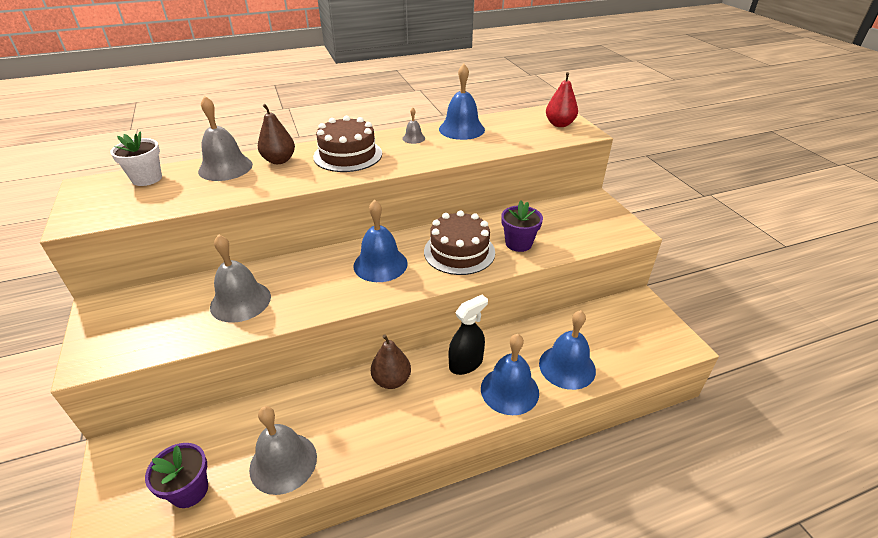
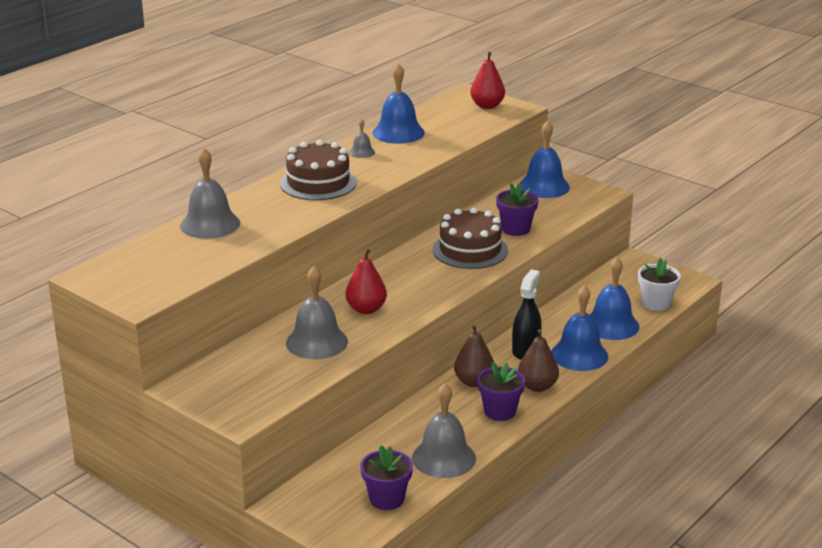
camera: 30 degrees left, 10 degrees down
(147, 178) = (143, 254): white flower pot -> white flower pot (656, 303)
(279, 160) = (255, 204): brown pear -> brown pear (537, 386)
(314, 282) = (366, 309): none -> red pear
(380, 264) = (409, 279): blue bell -> blue bell (544, 186)
(381, 427) = (500, 411): none -> purple flower pot

